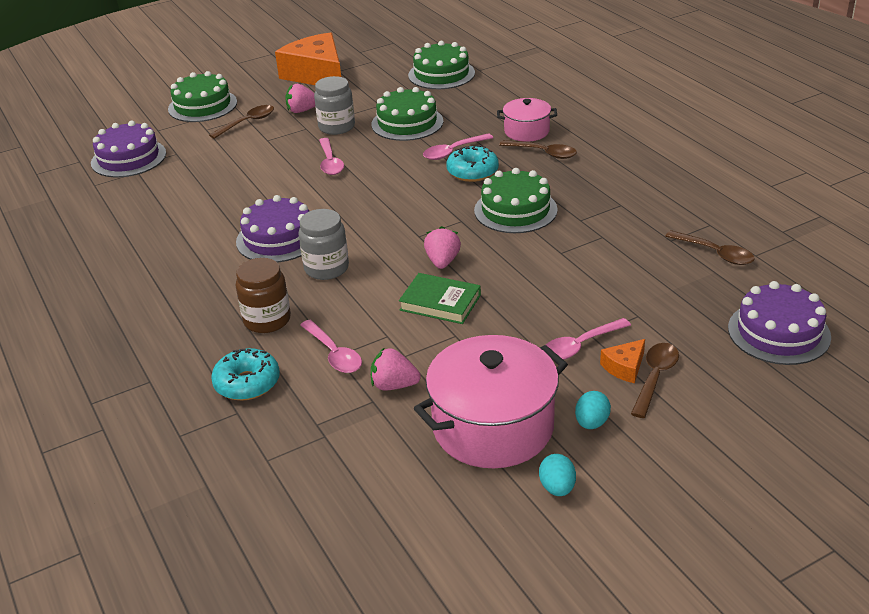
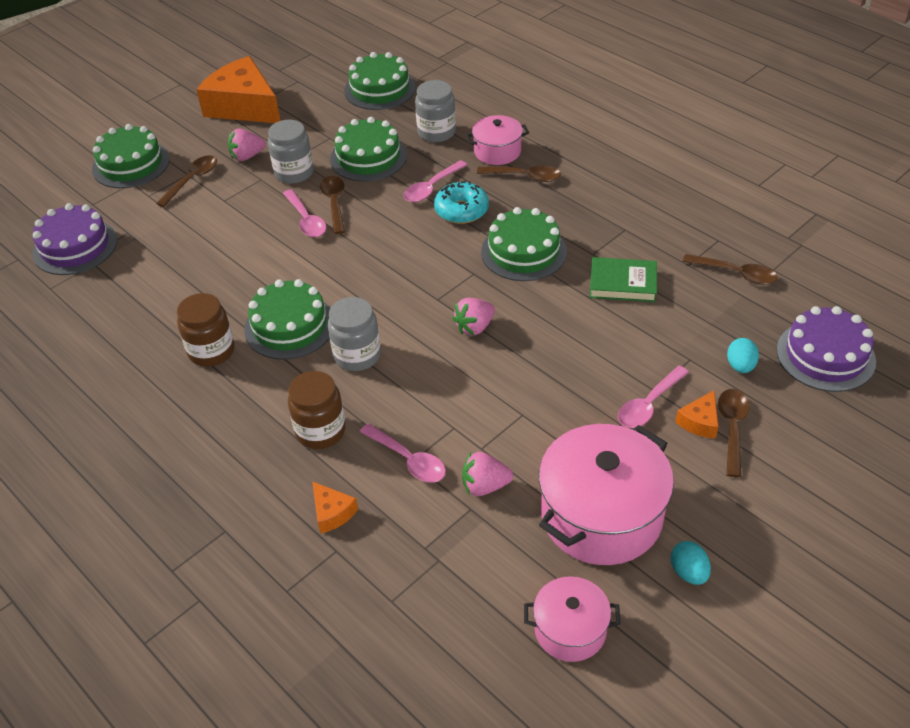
camera: 15 degrees left, 10 degrees up
(203, 247) = (211, 351): none -> brown jar
(247, 383) = (332, 513): turquoise donut -> orange cheese
(278, 238) = (290, 326): purple cake -> green cake
(361, 153) = (334, 203): none -> brown spoon
(420, 513) = (570, 630): none -> pink pot
(440, 303) = (492, 378): green book -> green book (623, 283)
(442, 261) = (474, 327): pink strawberry -> pink strawberry turned 120 degrees counterclockwise
(477, 111) = (436, 132): none -> grey jar
(591, 423) = (693, 492): turquoise egg -> turquoise egg (740, 366)

